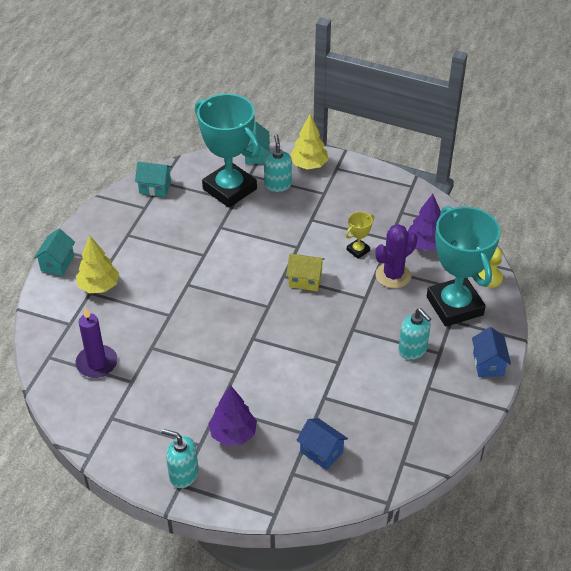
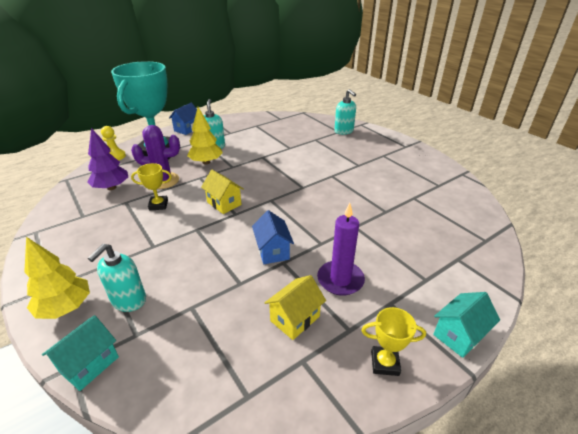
camera: 145 degrees left, 10 degrees down
(97, 227) = (385, 363): none -> yellow trophy
(97, 363) = (439, 218): purple candle -> purple candle (340, 280)
(99, 286) = (413, 281): yellow tree -> yellow tree (206, 162)
(155, 187) = (264, 390): turquoise house -> none
(165, 224) = (295, 318): none -> yellow house
(183, 475) = (401, 148): turquoise soap dispenser -> turquoise soap dispenser (344, 131)
(229, 189) = (180, 326): turquoise trophy -> none
(233, 434) = (359, 152): purple tree -> none
(321, 452) = (315, 132): blue house -> blue house (273, 251)

